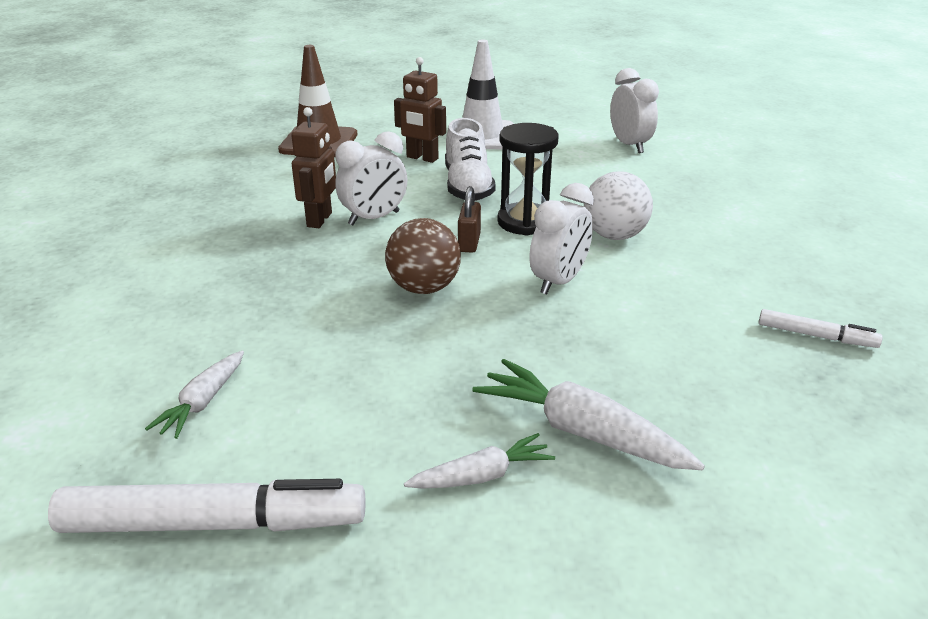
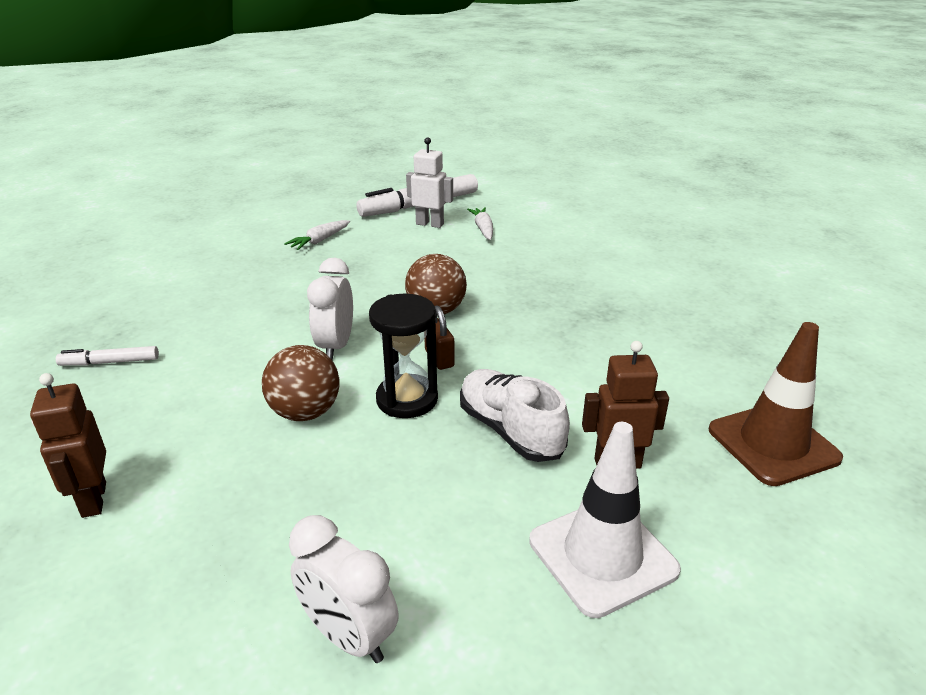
camera: 150 degrees right, 0 degrees up
(263, 449) = (430, 224): none -> white robot
(320, 220) = (591, 339): brown robot -> brown robot (93, 500)
(374, 218) = (550, 356): white clock -> none
(582, 432) = (276, 267): white carrot -> none
(614, 235) = (305, 412): white ball -> brown ball

